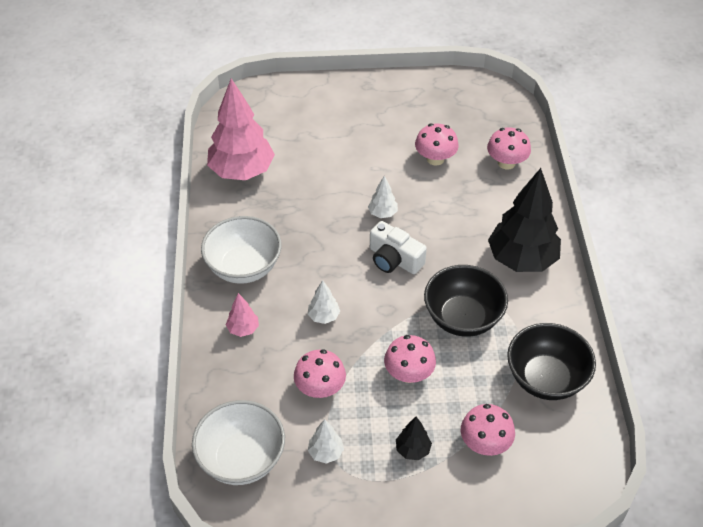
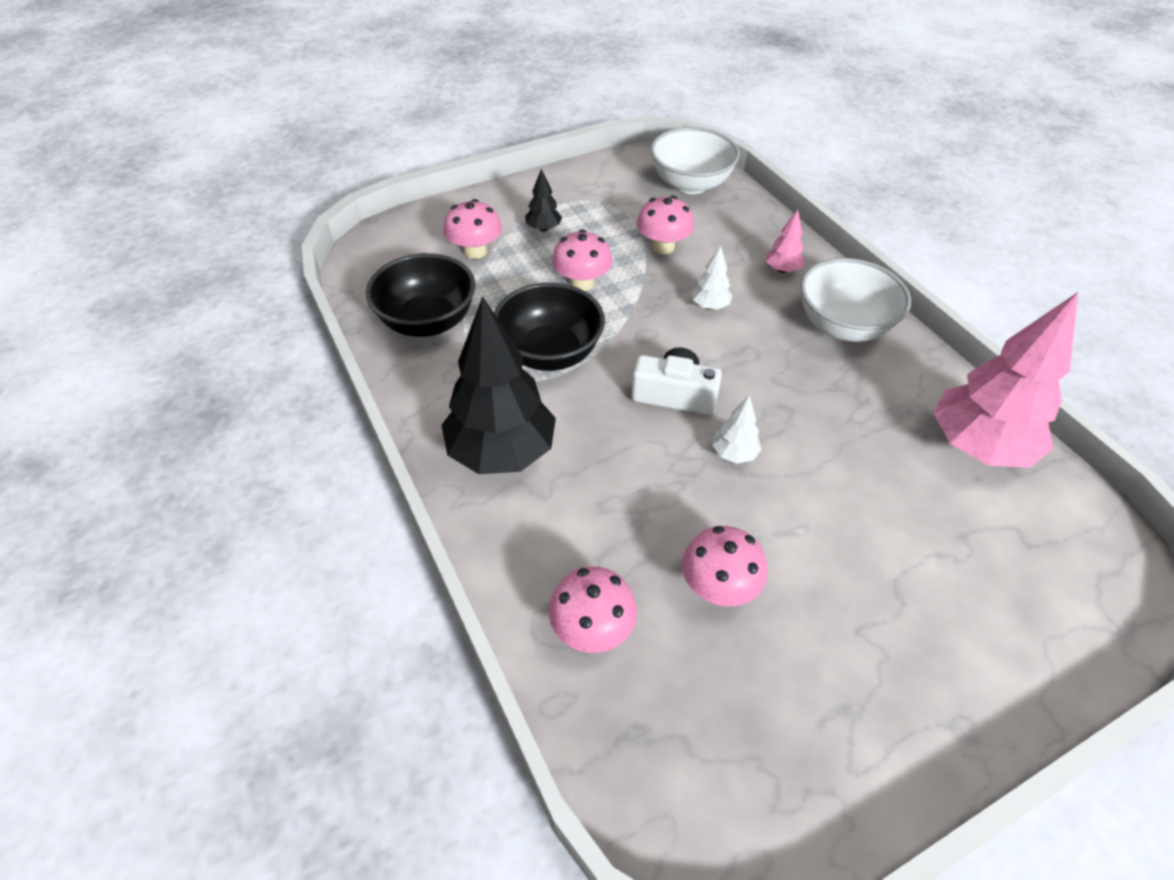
camera: 155 degrees right, 0 degrees up
(326, 452) = (622, 206): white tree -> none

